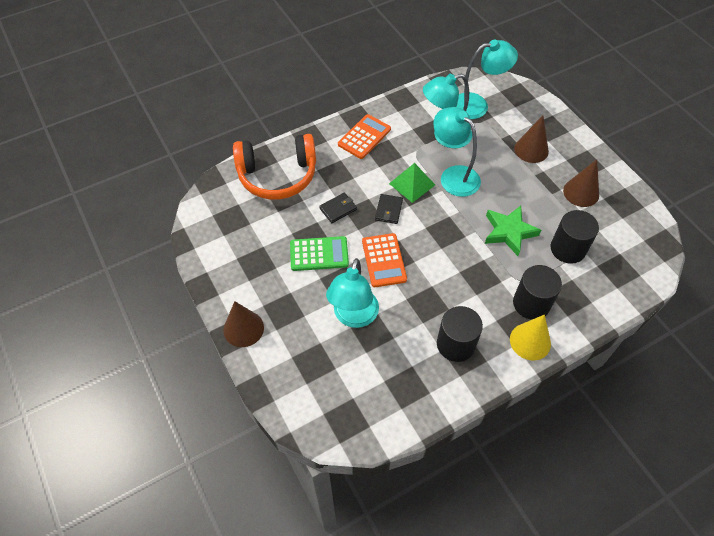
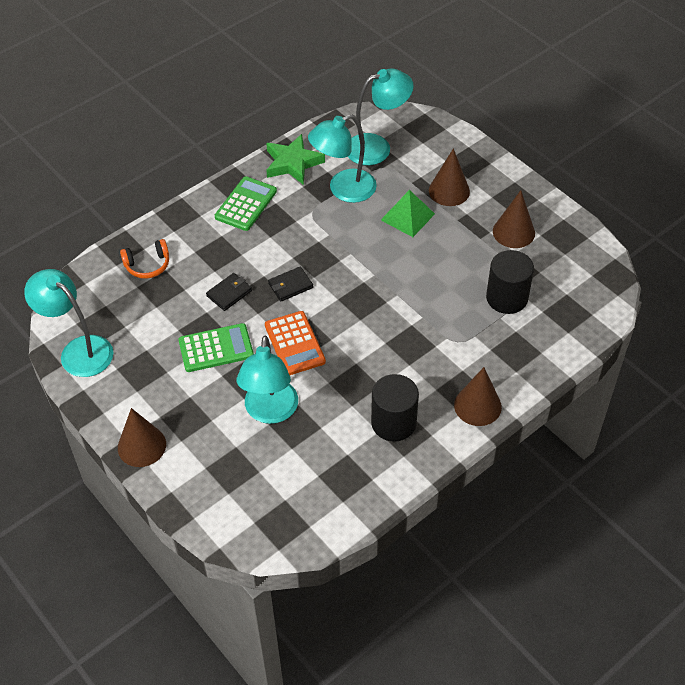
camera: 10 degrees left, 5 degrees down
(277, 175) = (147, 265): orange headphones -> orange headphones, size x0.47
(364, 137) = (246, 204): orange calculator -> green calculator
(388, 210) = (290, 285): black wallet -> black wallet turned 60 degrees clockwise
(412, 184) = (313, 251): green pyramid -> green pyramid (407, 217)
(453, 176) = (361, 234): turquoise lamp -> turquoise lamp (78, 350)
(509, 232) = (436, 289): green star -> green star (292, 163)
(530, 341) = (477, 406): yellow cone -> brown cone
(531, 303) = (473, 364): black cylinder -> none

